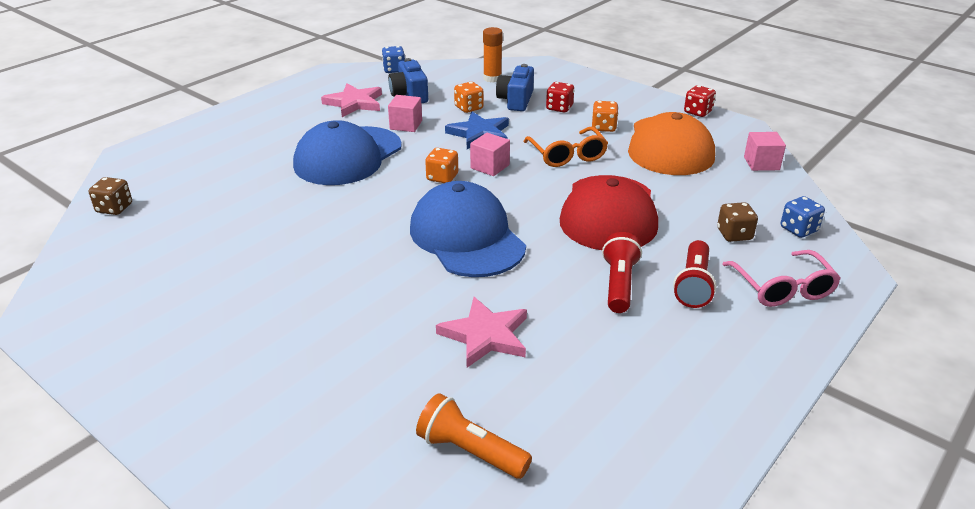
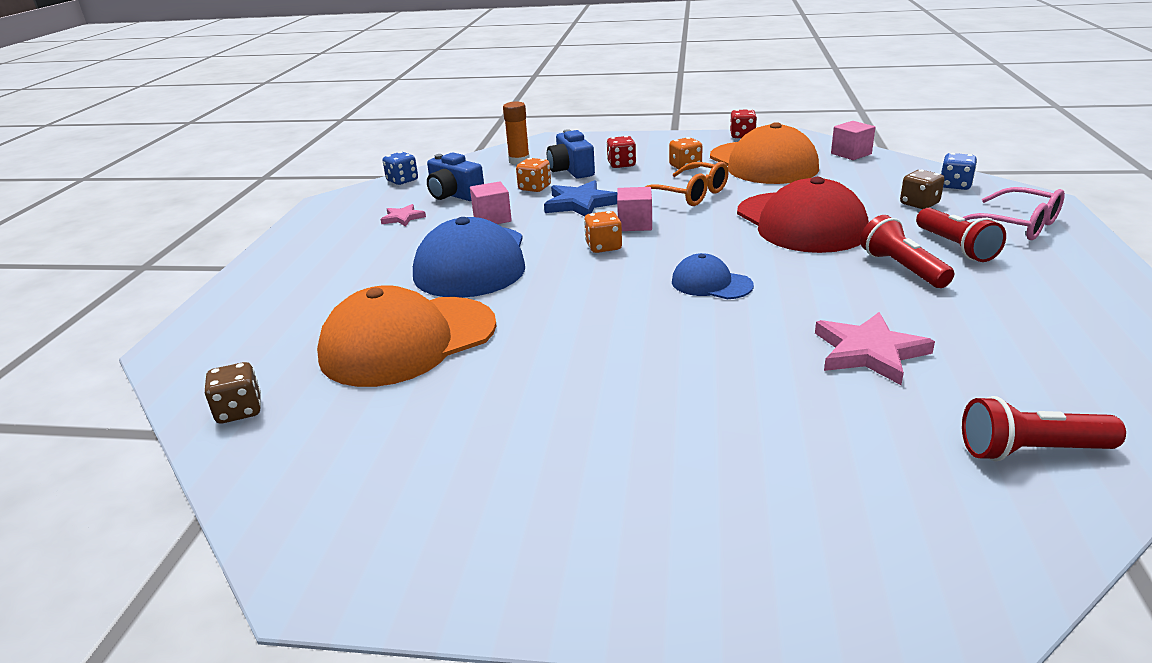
camera: 30 degrees left, 5 degrees down
(241, 200) = (408, 341): none -> orange cap
(354, 103) = (403, 218): pink star -> pink star, size x0.57
(467, 237) = (711, 283): blue cap -> blue cap, size x0.50
(470, 451) = (1031, 451): orange flashlight -> red flashlight

